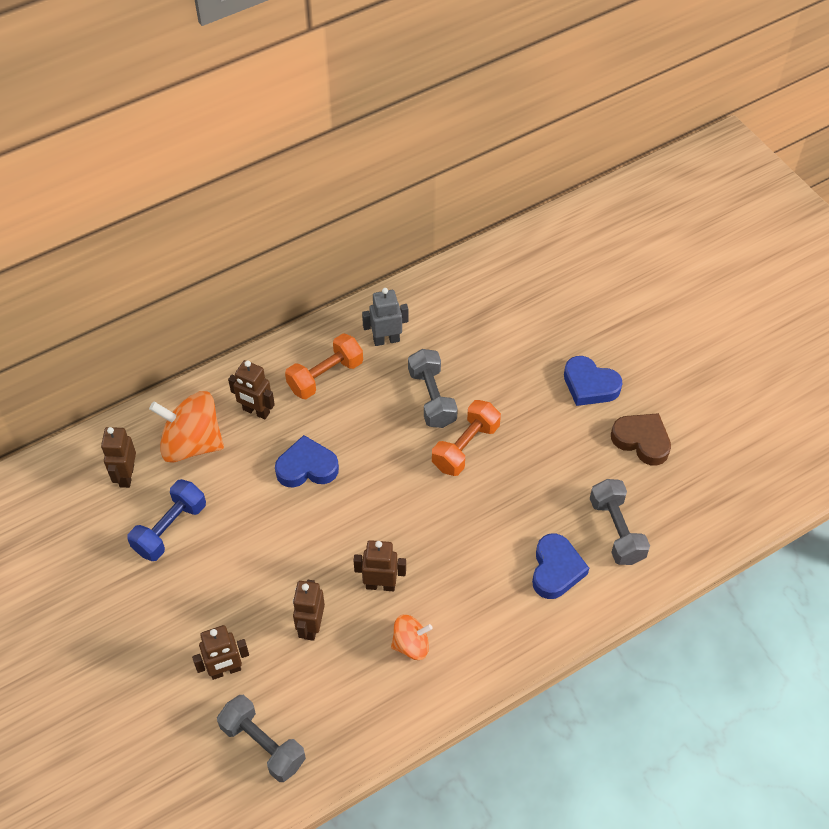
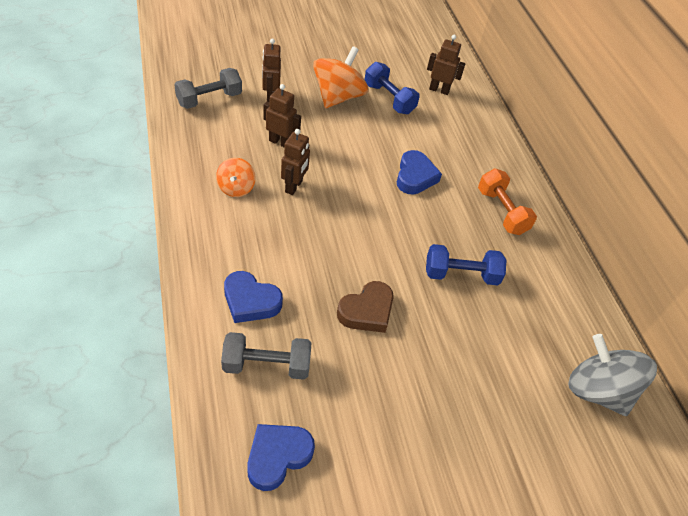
camera: 100 degrees right, 5 degrees down
(192, 443) = (456, 124): orange spinning top -> orange spinning top (338, 97)
(256, 411) = (476, 163): brown robot -> none
(386, 340) = (533, 263): grey robot -> none
(432, 398) = (461, 275): grey dumbbell -> blue dumbbell
(465, 447) = (401, 281): orange dumbbell -> none
(510, 280) = (597, 390): none -> grey spinning top
(590, 385) = (443, 412): blue heart -> blue heart (277, 456)
(642, 441) = (358, 434): brown heart -> brown heart (367, 311)

